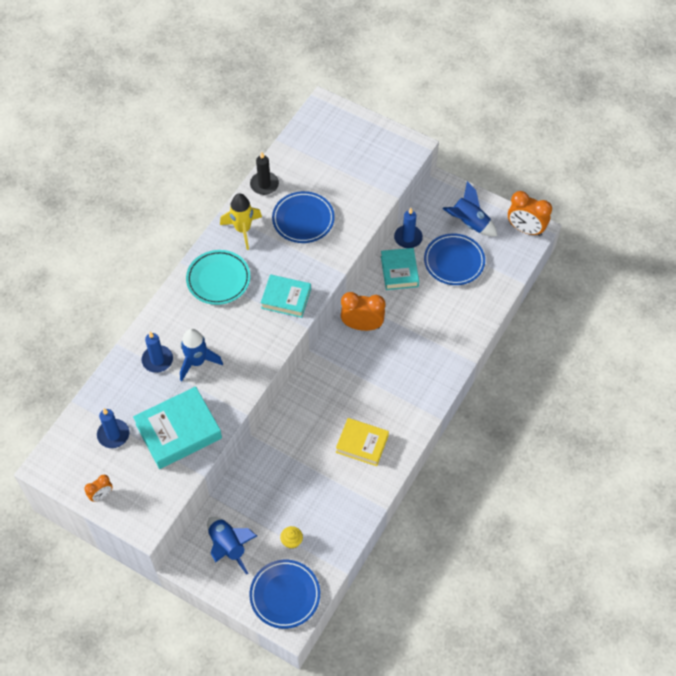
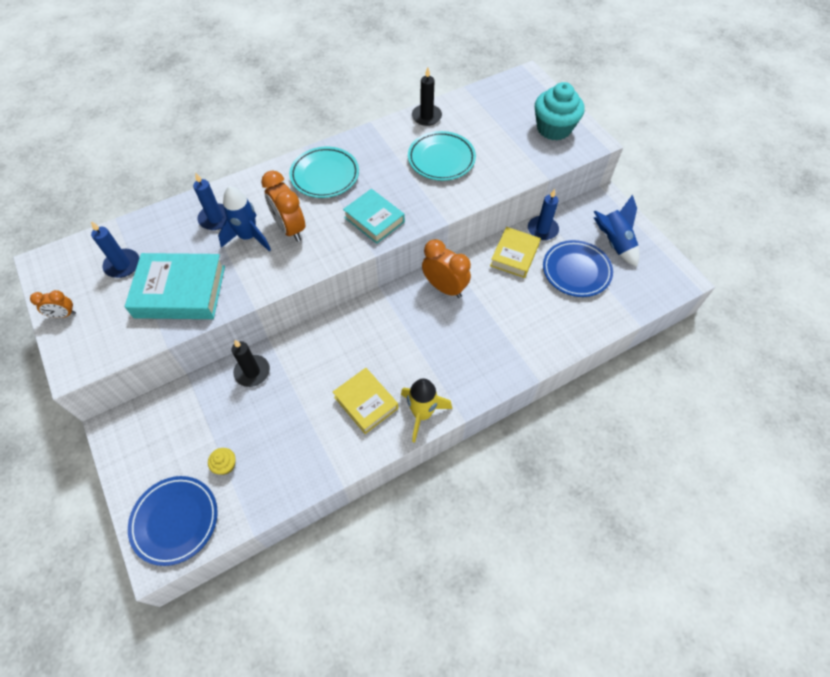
camera: 30 degrees right, 0 degrees up
(228, 546) = (163, 434): blue rocket -> none
(243, 230) = (379, 144): yellow rocket -> yellow rocket (422, 414)
(260, 467) = (252, 372): none -> black candle
(303, 220) = (441, 159): blue plate -> turquoise plate
(375, 148) = (554, 128): none -> turquoise cupcake
(399, 271) = (514, 255): turquoise book -> yellow book
(525, 229) = (672, 274): orange clock -> orange clock (290, 228)

